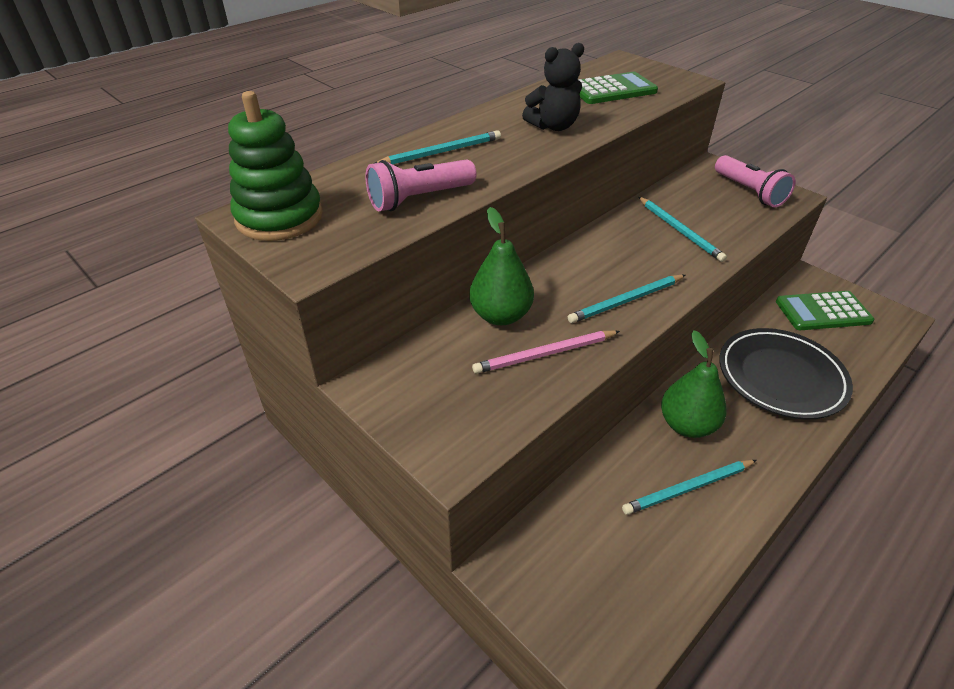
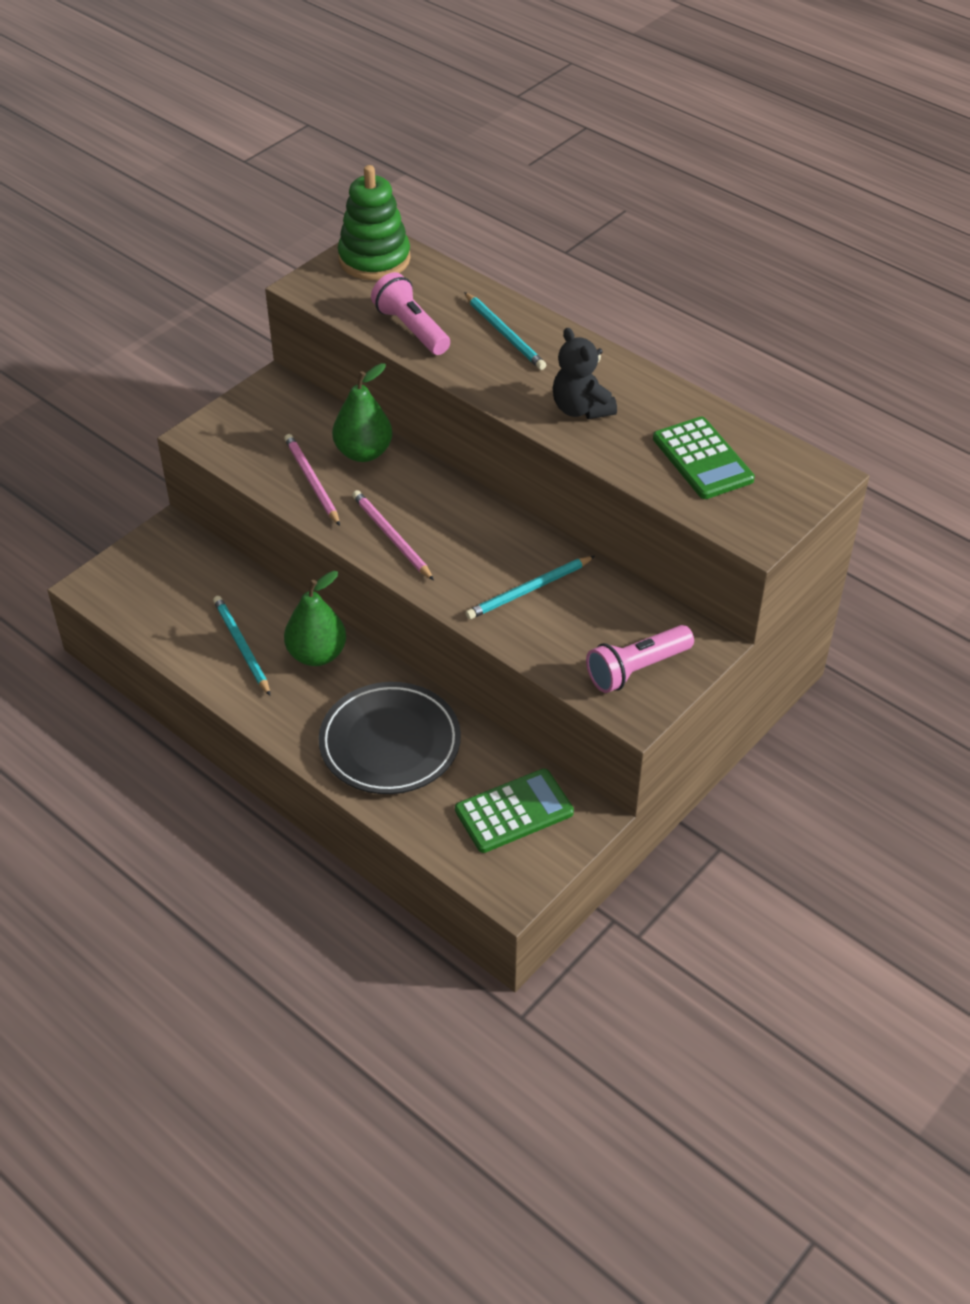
camera: 85 degrees right, 5 degrees up
(626, 301) = (391, 537): turquoise pencil -> pink pencil
(823, 311) = (514, 811): green calculator -> green calculator turned 75 degrees clockwise

